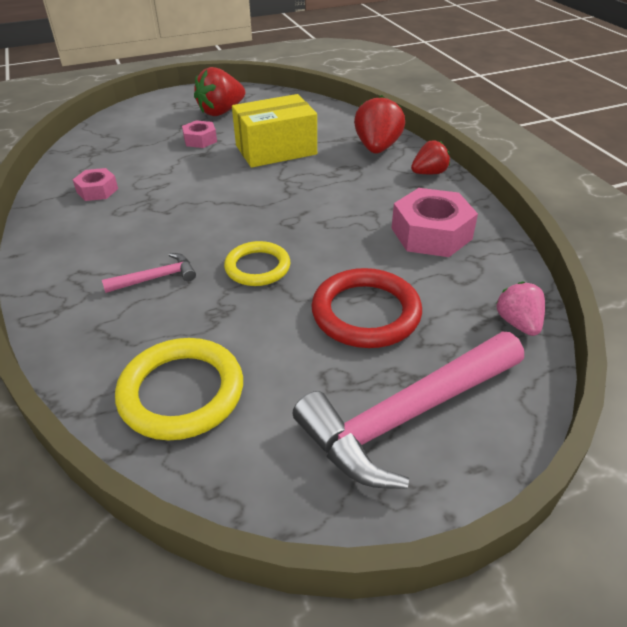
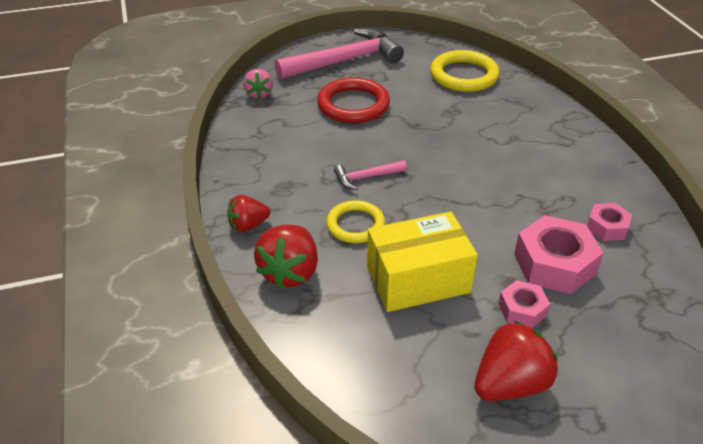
camera: 175 degrees left, 0 degrees up
(156, 278) = (504, 135): pink hammer -> pink hammer (366, 177)
(257, 267) = (428, 138): yellow ring -> yellow ring (355, 225)
(431, 233) = (282, 156): pink nut -> pink nut (554, 264)

